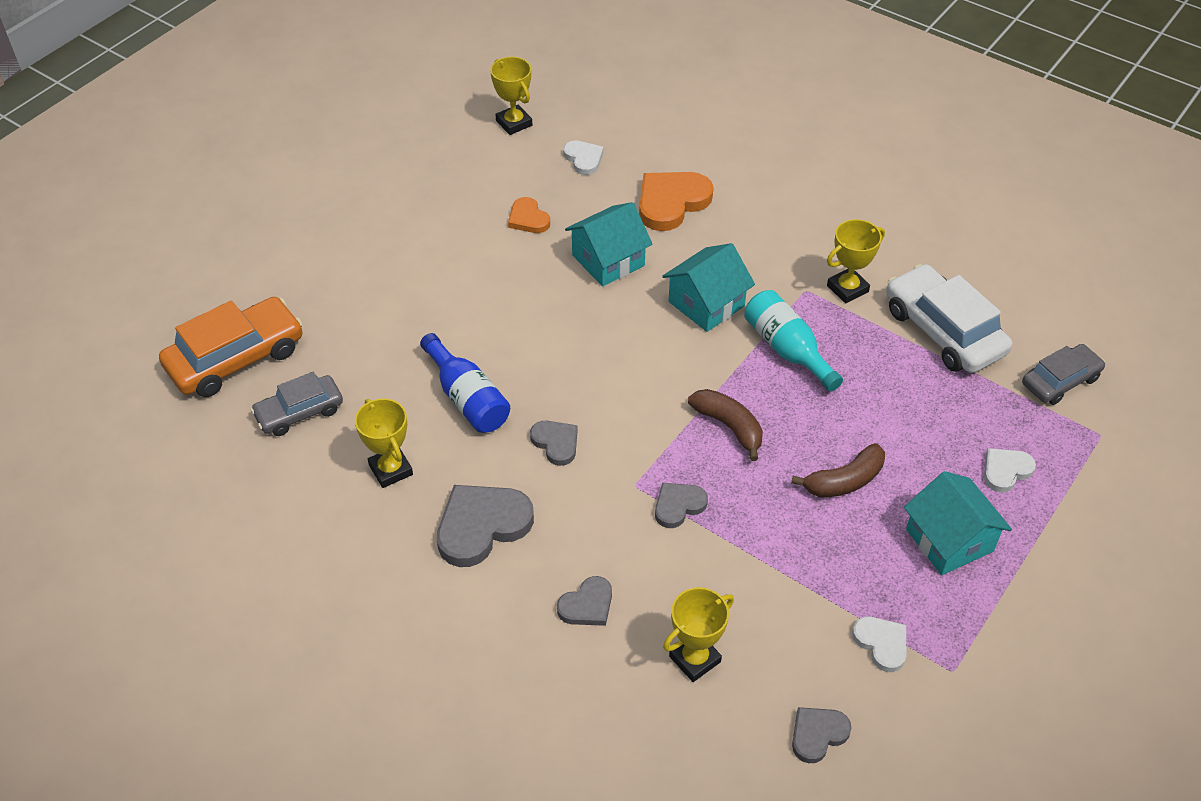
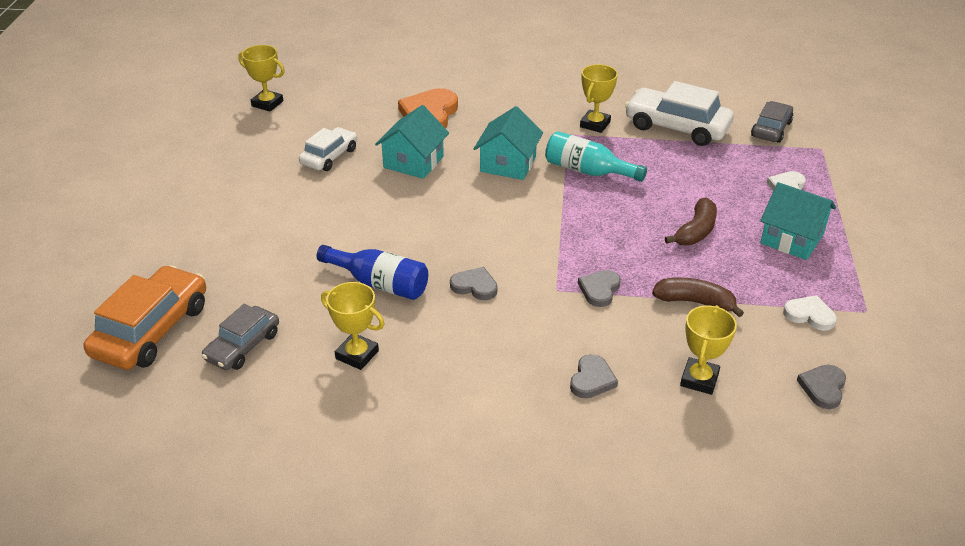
camera: 30 degrees left, 10 degrees down
(482, 526) = (465, 362): grey heart -> none
(528, 219) = (329, 156): orange heart -> white car
(583, 159) = (341, 109): white heart -> none
(729, 426) = (590, 229): brown banana -> brown banana (695, 302)

